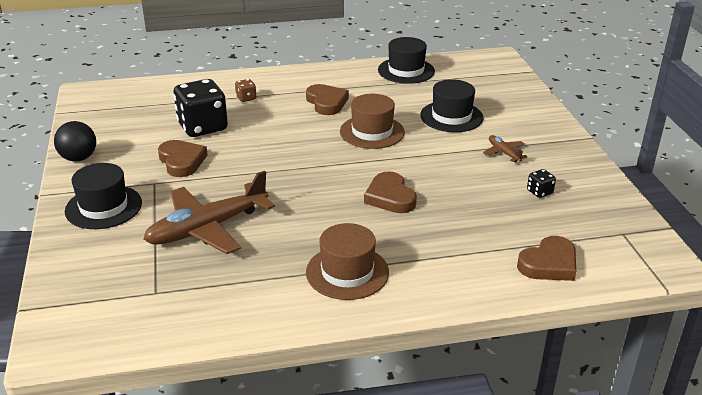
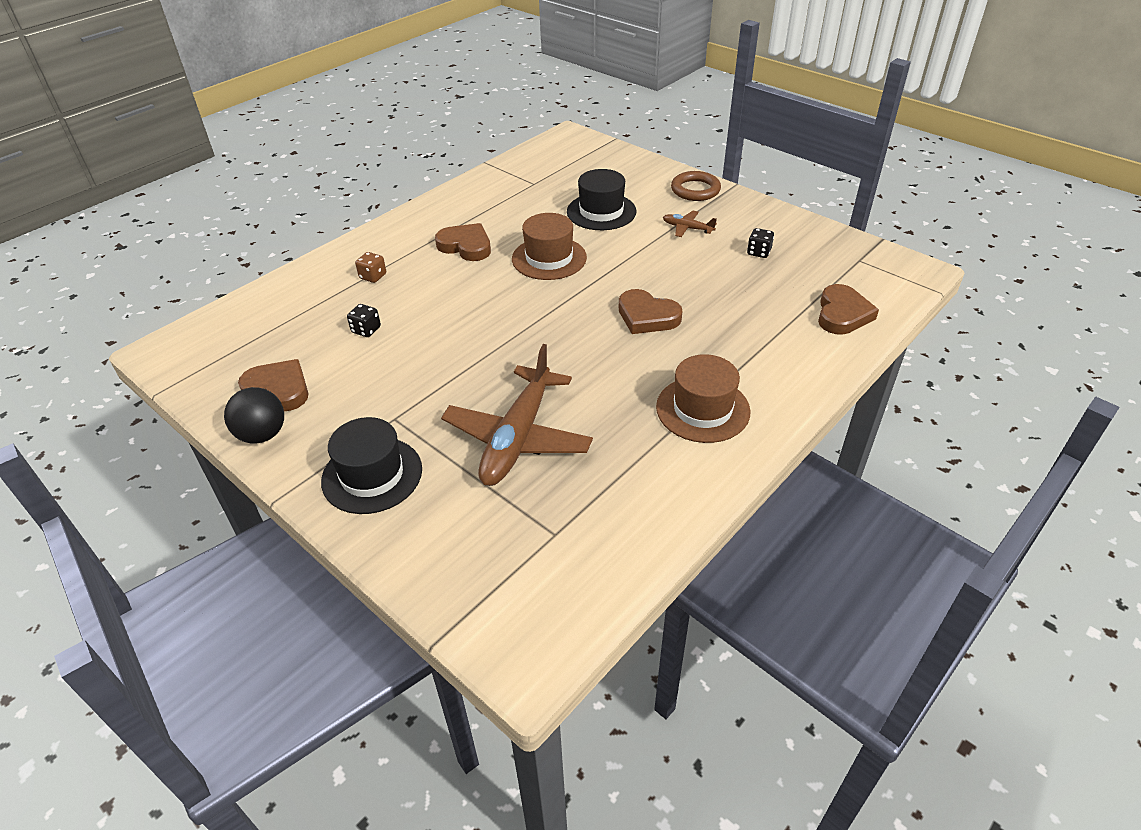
camera: 35 degrees left, 10 degrees up
(181, 161) = (393, 379): brown heart -> brown heart (278, 389)
(202, 127) = (366, 330): black dice -> black dice, size x0.43
(406, 71) = (502, 181): black hat -> none
(548, 129) = (695, 190): none -> brown ring

